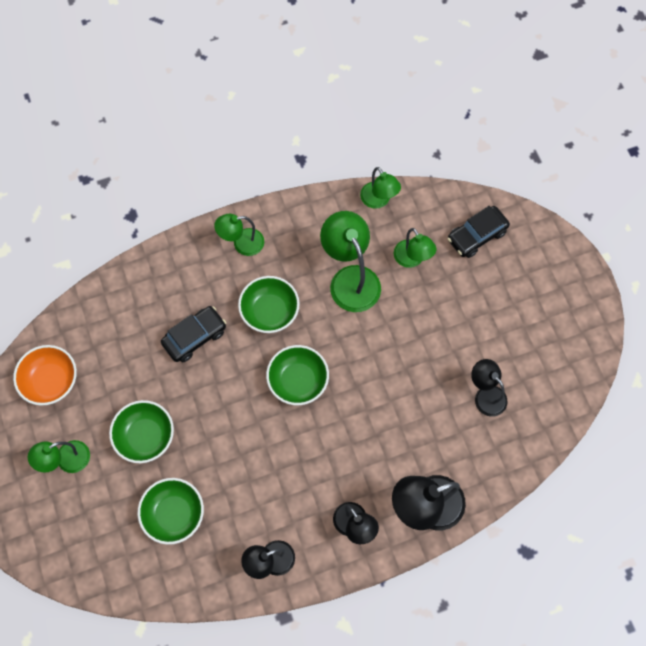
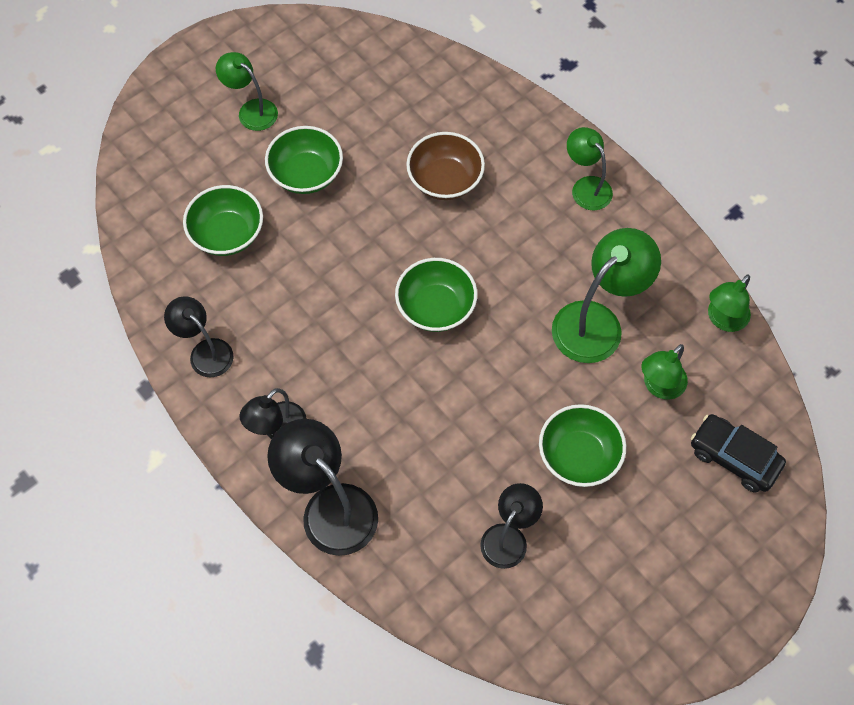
camera: 70 degrees right, 5 degrees down
(51, 381) = (335, 62): orange bowl -> none
(195, 337) = (445, 180): black car -> brown bowl
(270, 312) = (511, 247): green bowl -> green bowl (578, 455)

